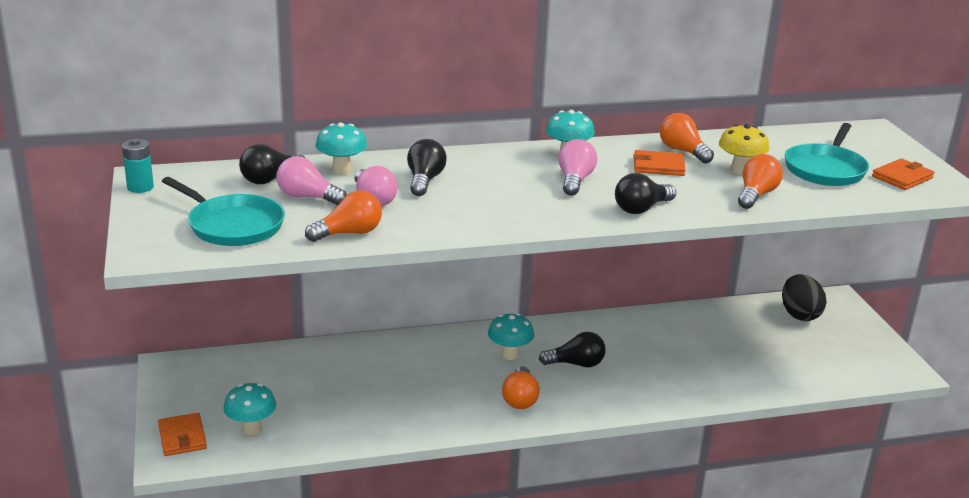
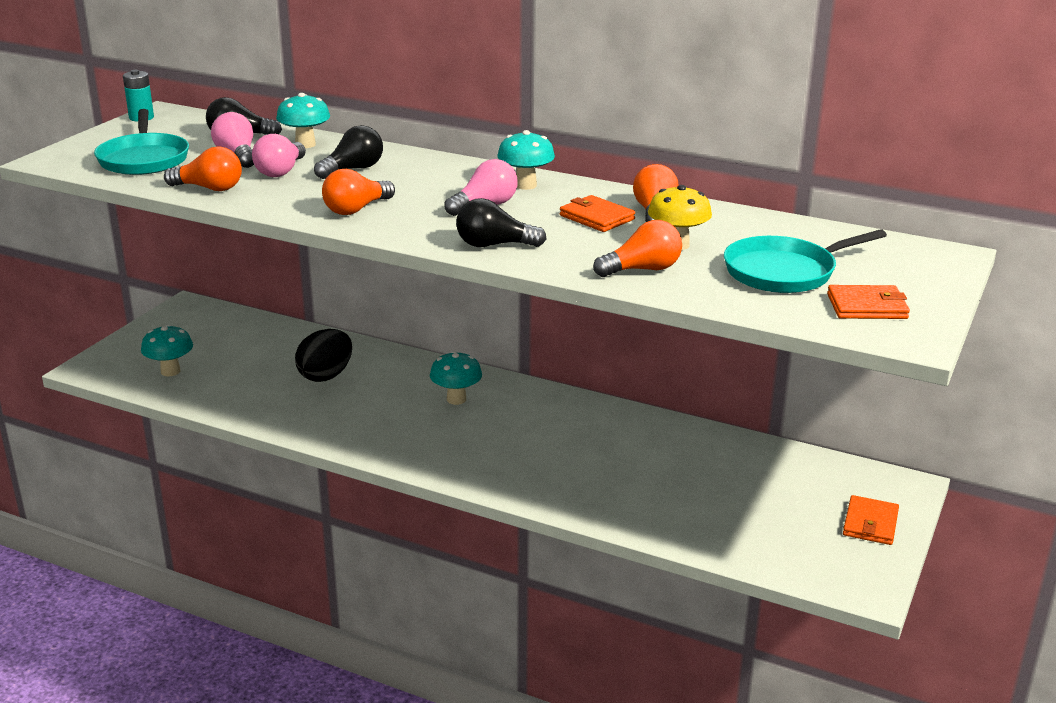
camera: 40 degrees right, 0 degrees up
(182, 437) = (118, 357): orange wallet -> orange wallet (870, 523)
(520, 399) = (405, 437): orange light bulb -> orange light bulb (356, 209)
(576, 364) = (504, 430): black light bulb -> none
(799, 314) = (827, 482): black egg -> black egg (326, 376)

